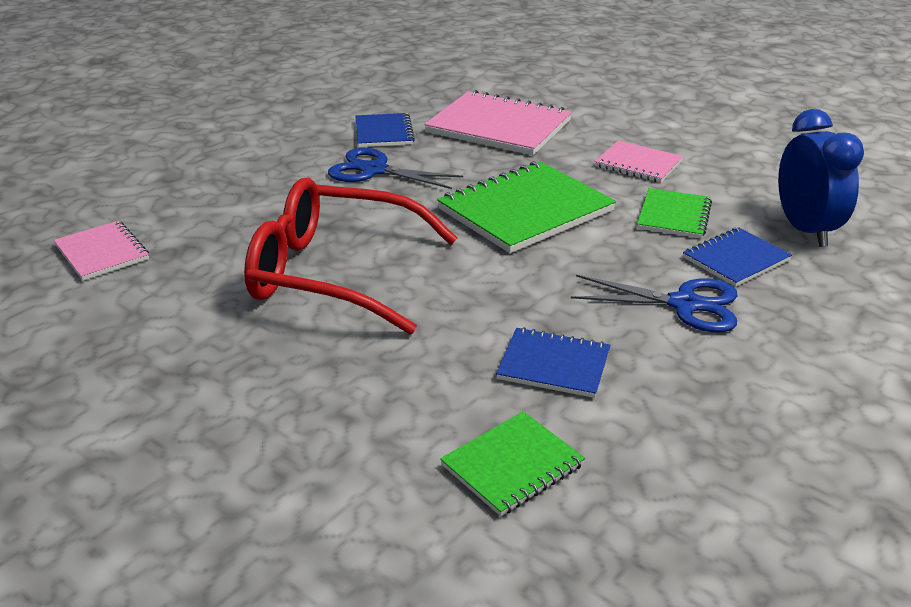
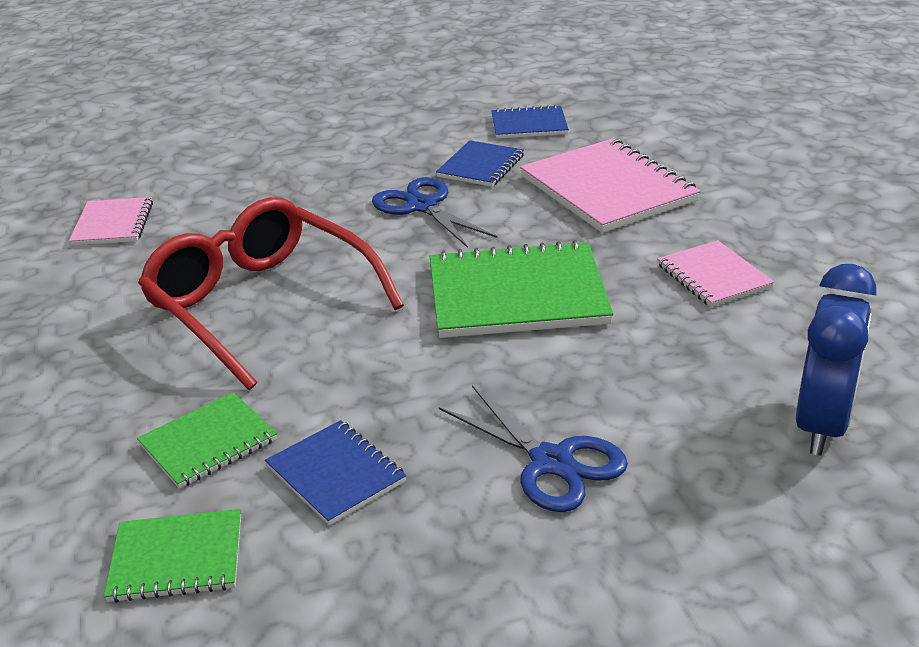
camera: 35 degrees right, 0 degrees up
(674, 216) = (675, 353): green notebook -> green notebook (208, 442)
(736, 259) = (682, 431): blue notebook -> blue notebook (529, 125)

